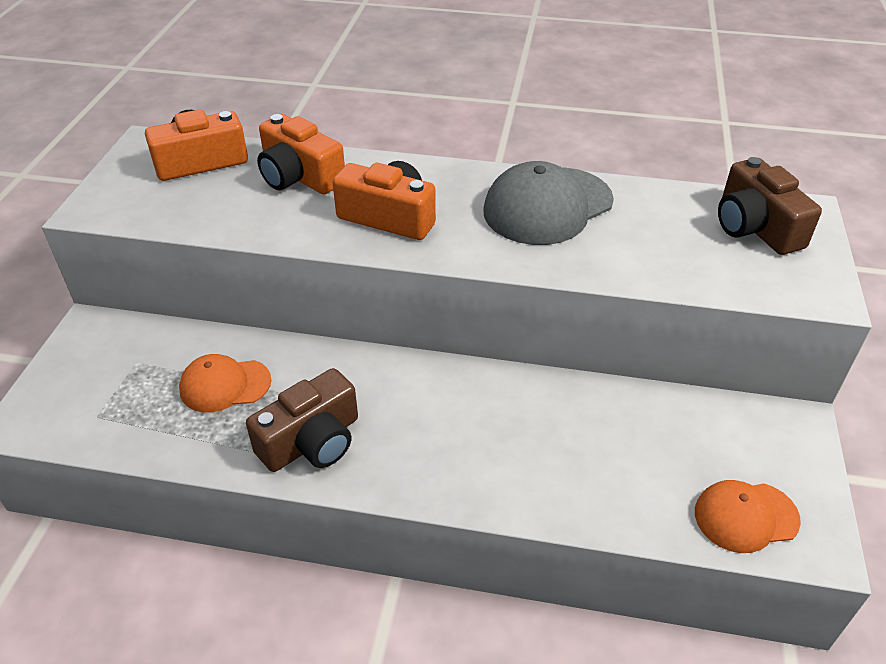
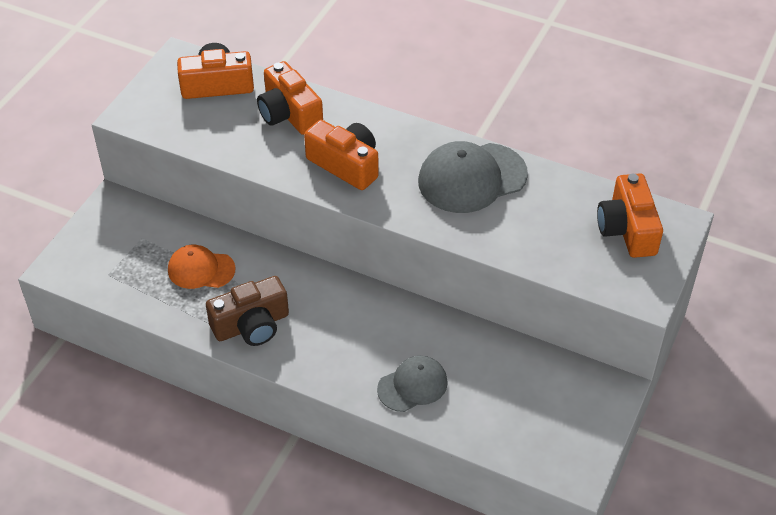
camera: 15 degrees right, 5 degrees up
(552, 474) = (412, 385): none -> grey cap
(745, 516) = (536, 444): orange cap -> none
(755, 227) = (627, 229): brown camera -> orange camera

